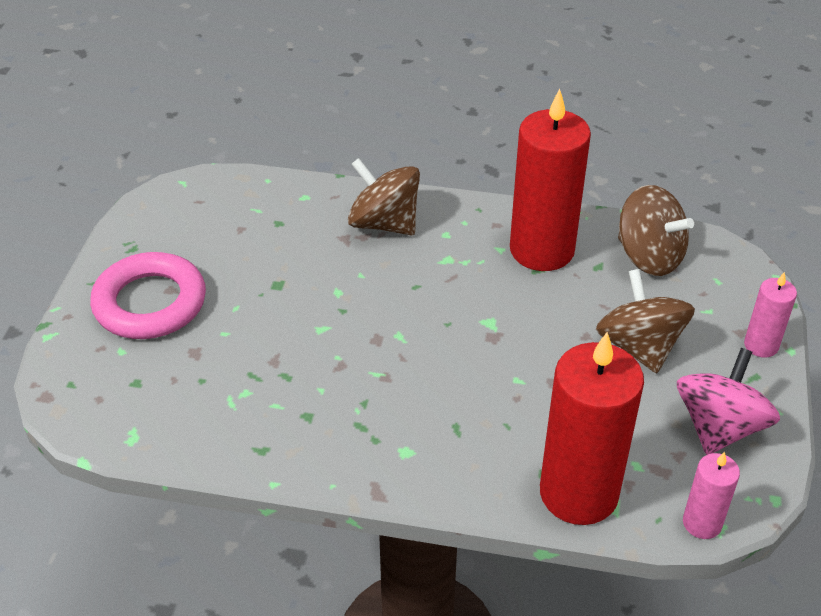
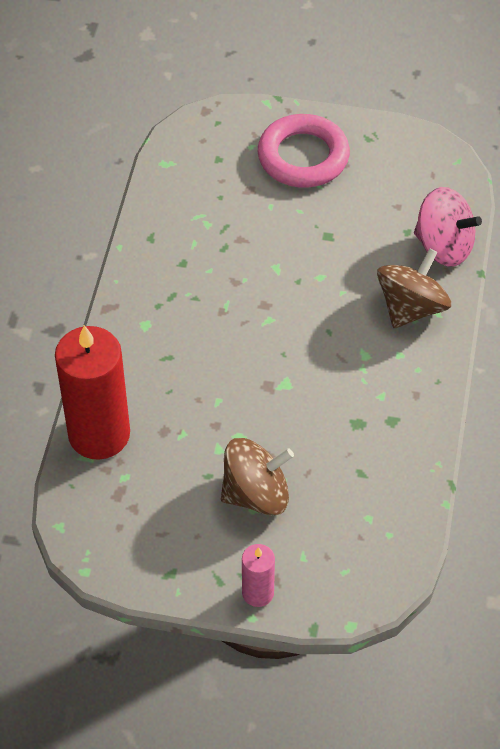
camera: 90 degrees right, 10 degrees up
(542, 250) = (381, 428): red candle -> none
(649, 257) = (376, 516): brown spinning top -> none
(702, 523) = (65, 514): pink candle -> none
(719, 427) = (162, 542): pink spinning top -> pink spinning top (443, 246)

